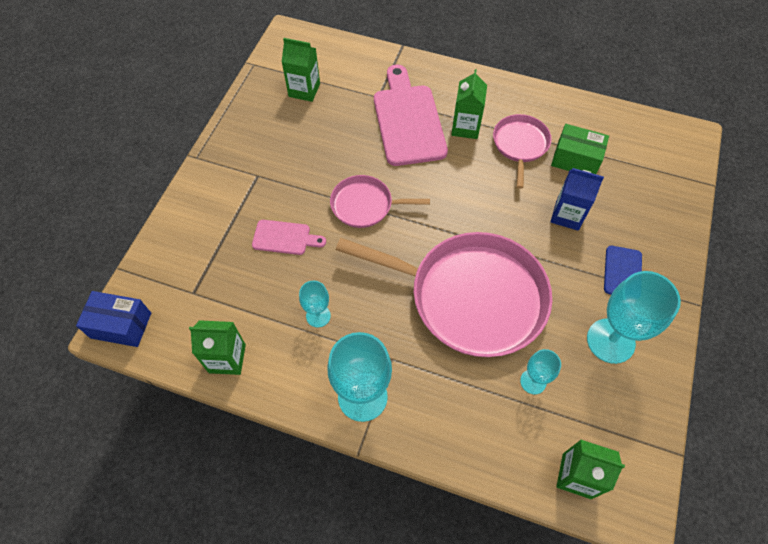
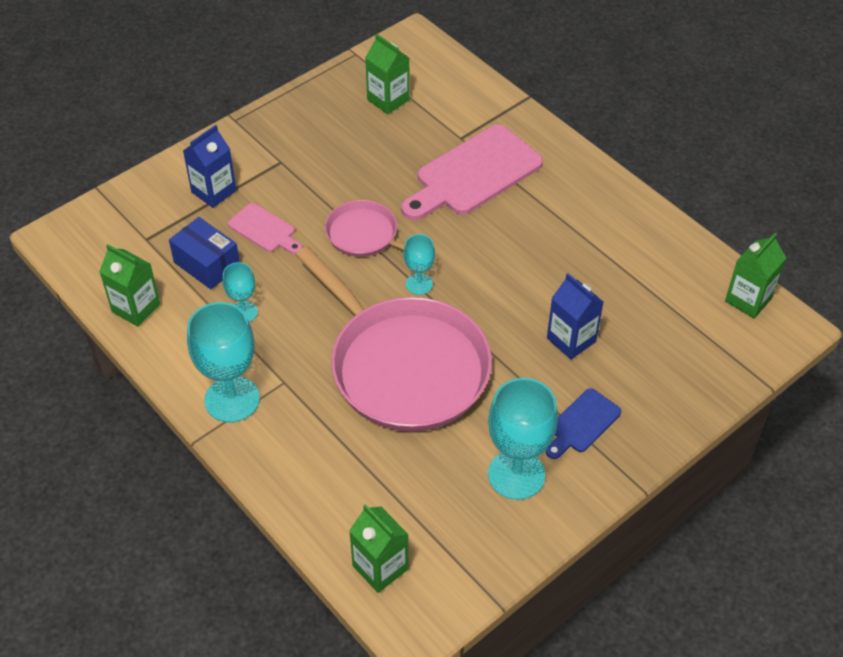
camera: 30 degrees right, 10 degrees down
(121, 325) = (65, 237): blue box -> blue box (207, 264)
(221, 225) = (214, 191): none -> blue carton
(408, 120) = (474, 174): pink cutting board -> pink cutting board turned 150 degrees counterclockwise
(465, 127) = (531, 207): green carton -> green carton (748, 300)
(520, 145) = (577, 250): pink pan -> none
(533, 381) = (405, 469): turquoise goblet -> turquoise goblet (419, 284)
(575, 159) = (628, 291): green box -> none

